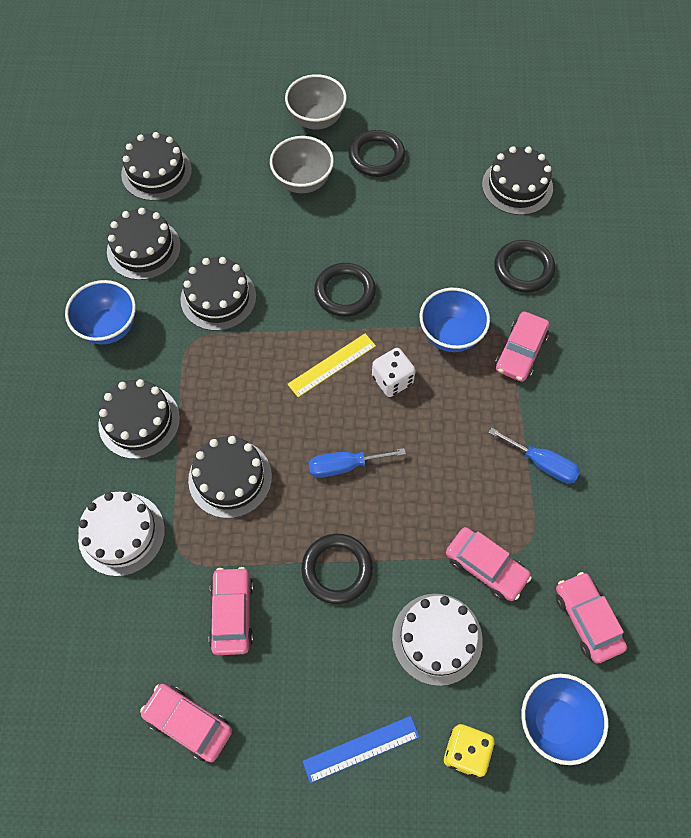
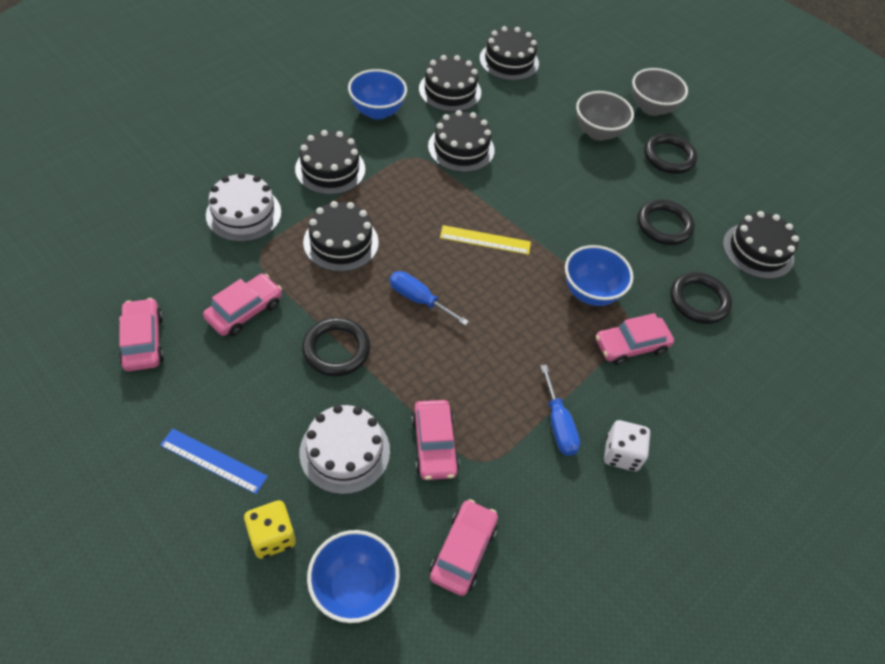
camera: 40 degrees right, 10 degrees down
(345, 292) = (547, 210): black ring -> black ring (664, 225)
(392, 380) = (514, 282): white dice -> white dice (621, 454)

